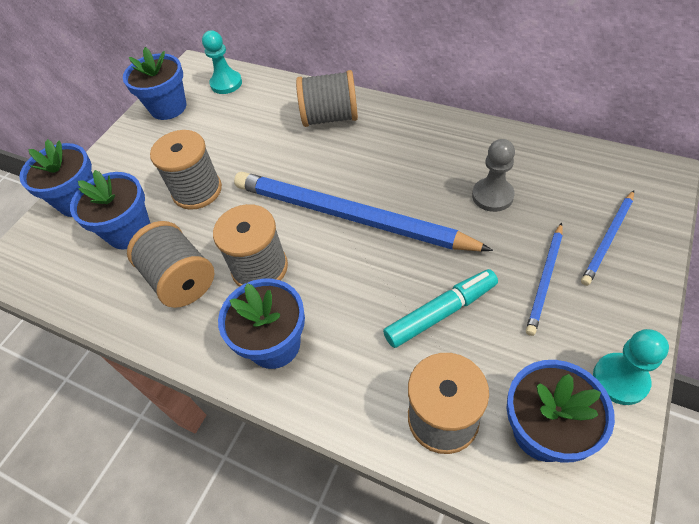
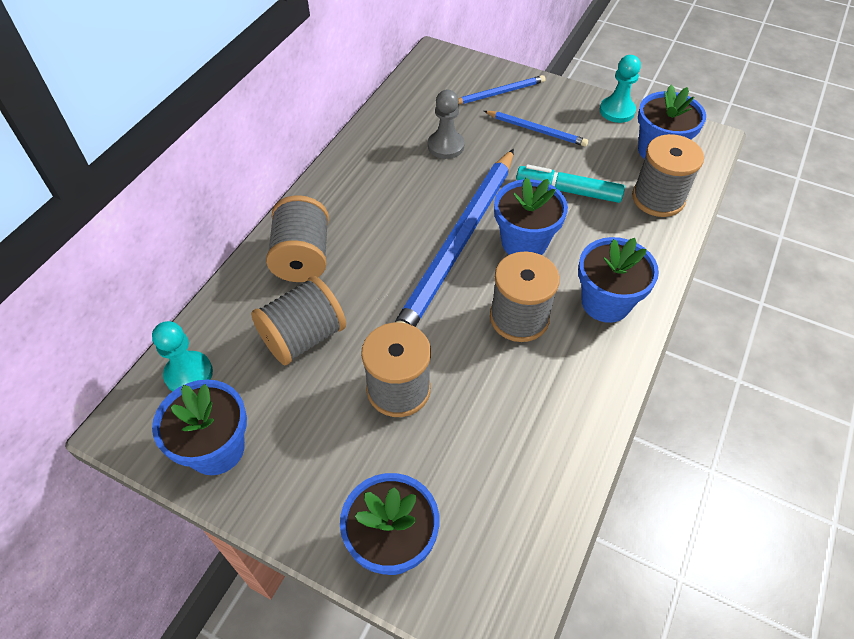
camera: 95 degrees left, 0 degrees up
(129, 231) = (457, 461): blue flower pot -> blue flower pot (524, 242)
(181, 279) = (532, 391): grey spool -> grey spool (303, 337)
(441, 313) = (568, 190): turquoise marker -> turquoise marker turned 45 degrees counterclockwise
(608, 239) = (499, 93): blue pencil -> blue pencil turned 60 degrees counterclockwise

